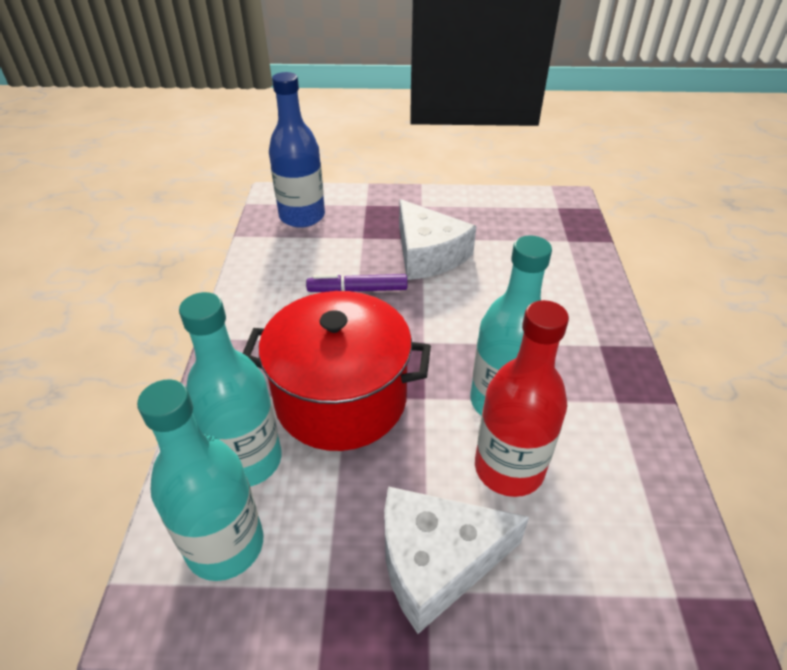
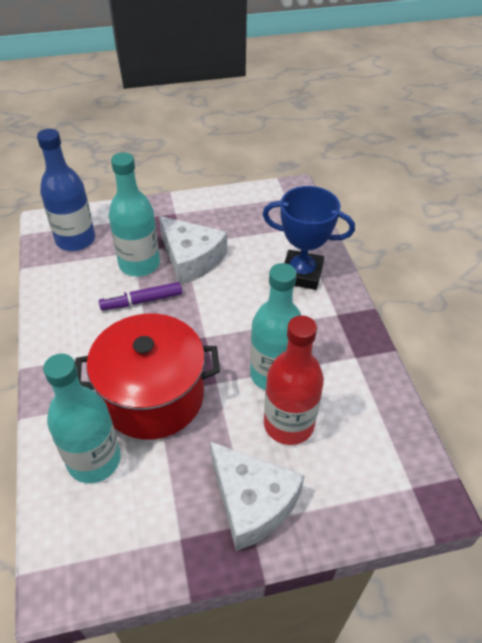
camera: 15 degrees left, 5 degrees up
(225, 545) = (97, 527): turquoise bottle -> turquoise bottle (139, 264)
(436, 562) = (252, 502): white cheese -> white cheese turned 105 degrees counterclockwise
(561, 291) = (301, 274): none -> blue trophy

